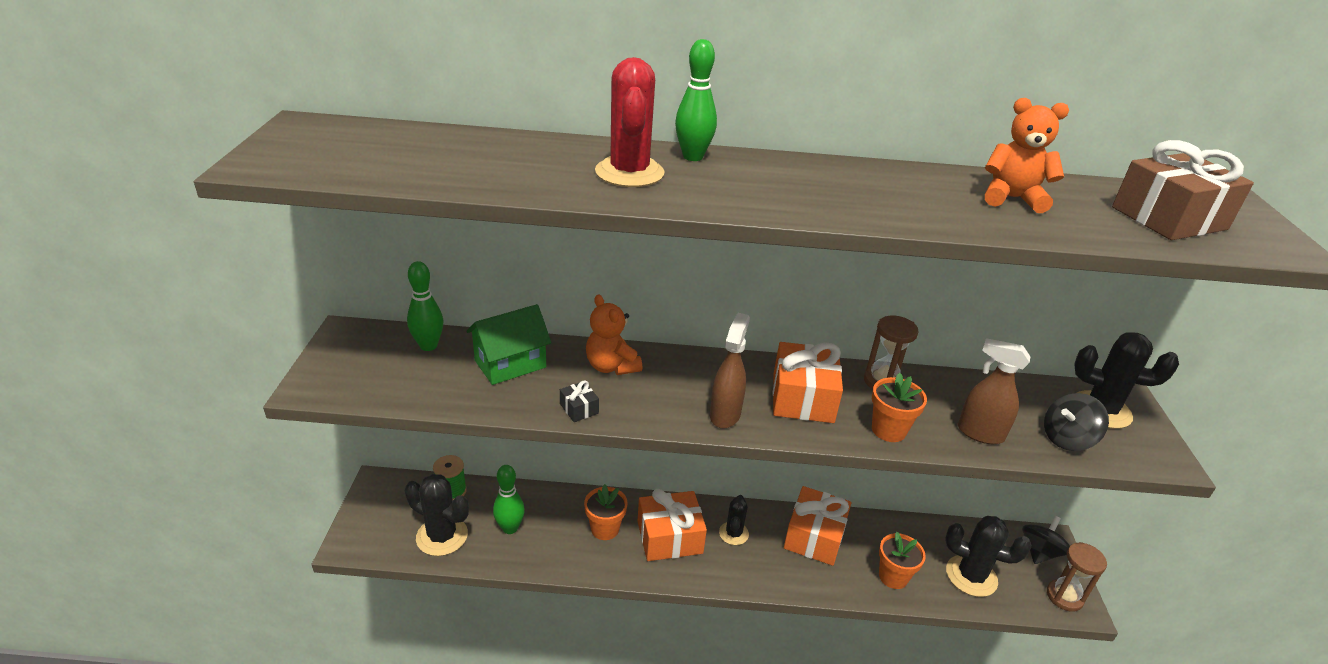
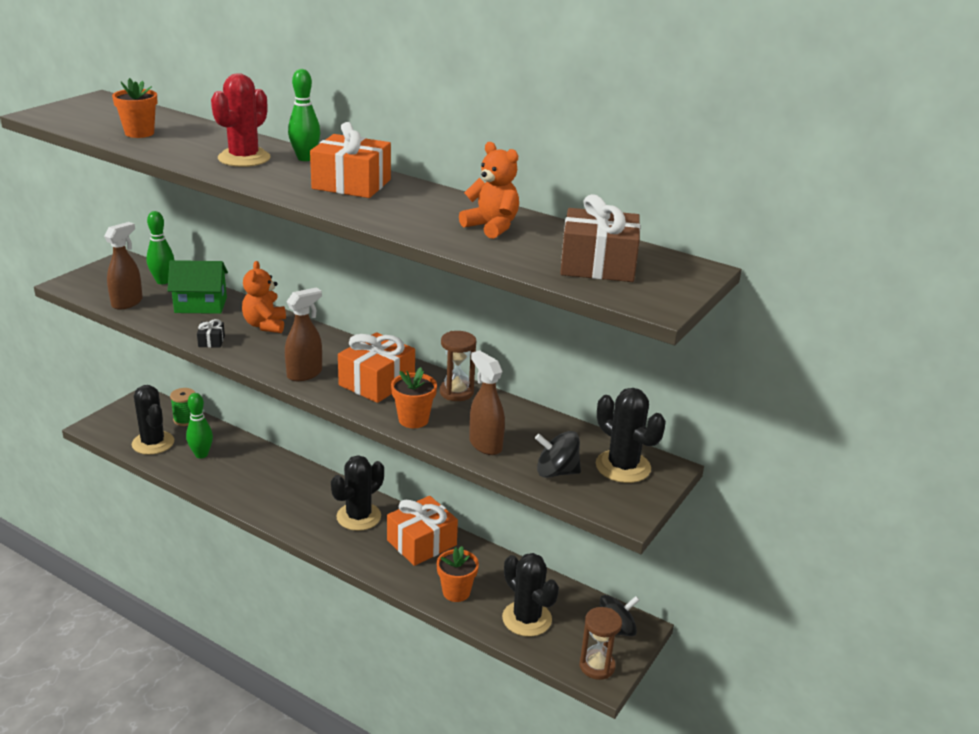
camera: 30 degrees right, 5 degrees down
(419, 390) = (127, 303): none -> brown spray bottle
(605, 529) = (266, 479): orange flower pot -> orange flower pot (139, 133)
(669, 537) = (307, 501): orange gift -> orange gift (351, 184)
(733, 533) = (358, 517): black cactus -> black cactus, size x1.63

